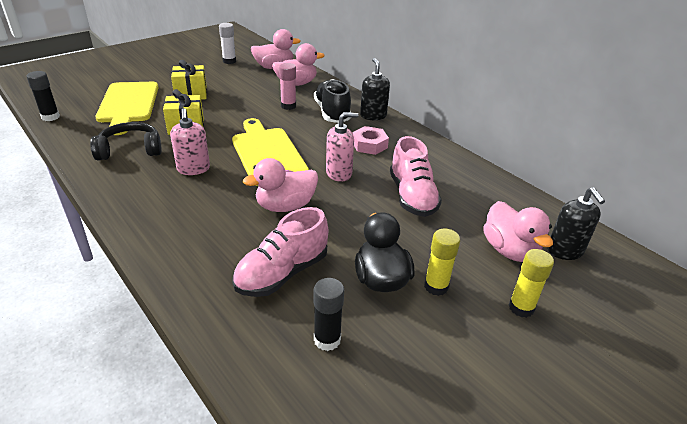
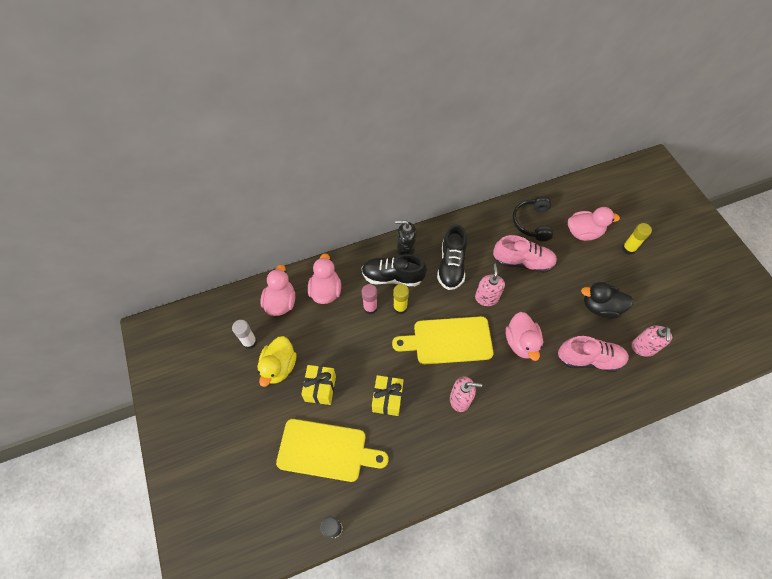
camera: 70 degrees left, 25 degrees up
(130, 150) = (418, 449): black headphones -> black headphones (532, 222)
(209, 75) = (279, 366): none -> yellow duck
(282, 273) = (589, 359): pink shoe -> pink shoe turned 60 degrees counterclockwise
(327, 339) = (643, 347): black glue stick -> pink soap dispenser
(369, 145) = (451, 266): pink nut -> black shoe
(436, 286) = (609, 281): yellow glue stick -> yellow glue stick (400, 307)
(565, 251) = (587, 206): black soap dispenser -> none

